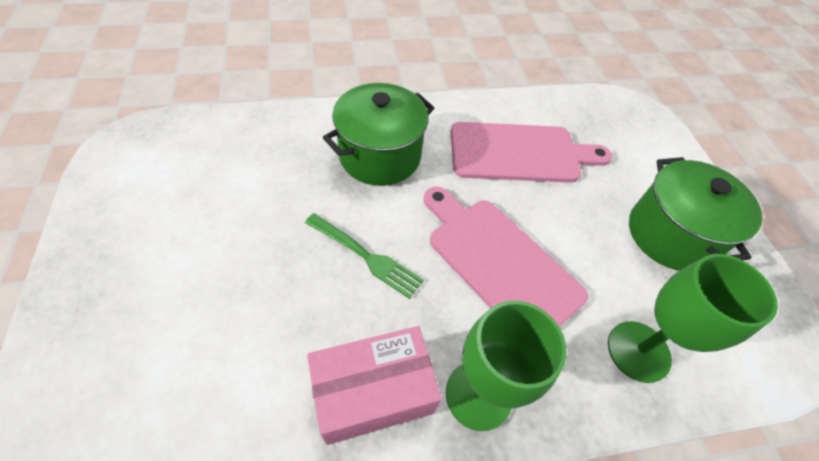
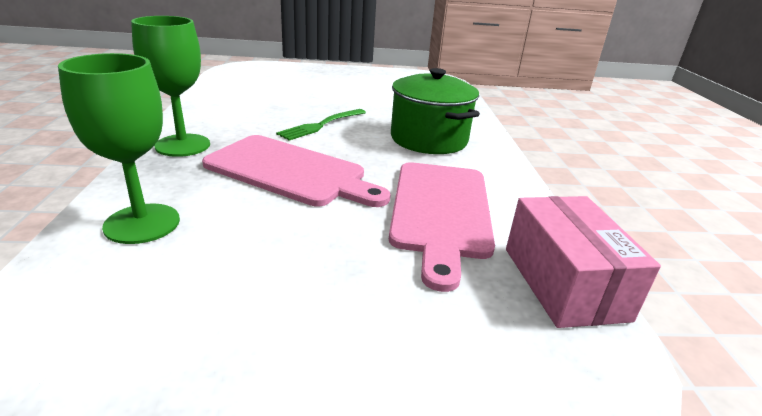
camera: 100 degrees right, 25 degrees down
(373, 392) = (216, 118): pink box -> pink box (564, 283)
(499, 262) = (290, 172): pink cutting board -> pink cutting board turned 60 degrees clockwise
(670, 235) = (269, 308): green pot -> none

